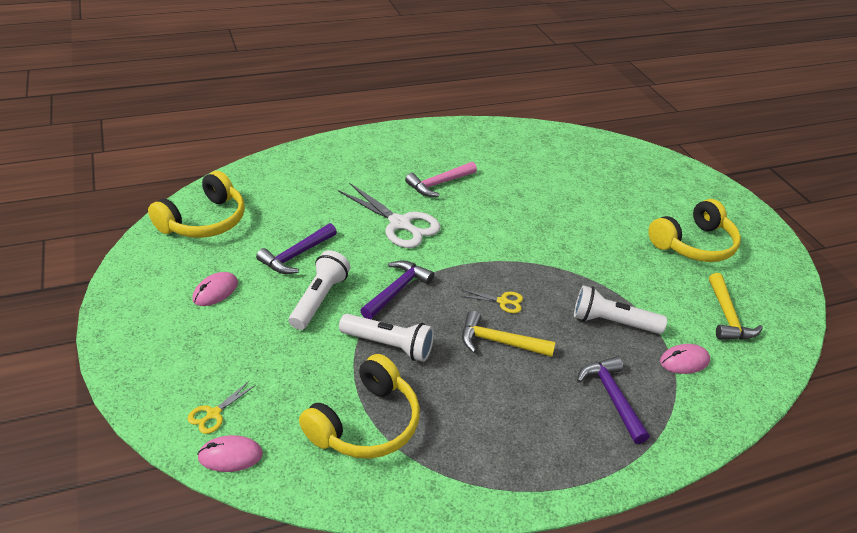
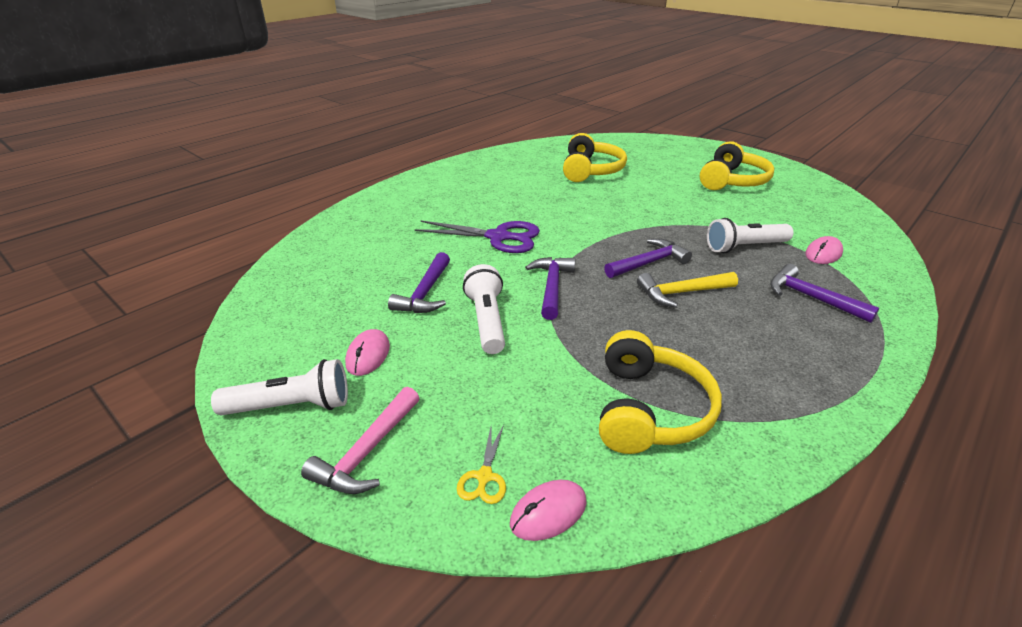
camera: 25 degrees left, 5 degrees down
(204, 221) = (294, 297): yellow headphones -> yellow headphones (591, 170)
(388, 345) = (594, 333): white flashlight -> white flashlight (291, 406)
(400, 224) = (498, 237): white scissors -> purple scissors
(439, 184) = (500, 200): pink hammer -> pink hammer (367, 452)
(502, 301) = (648, 263): yellow scissors -> purple hammer
(727, 316) = (810, 216): yellow hammer -> none

